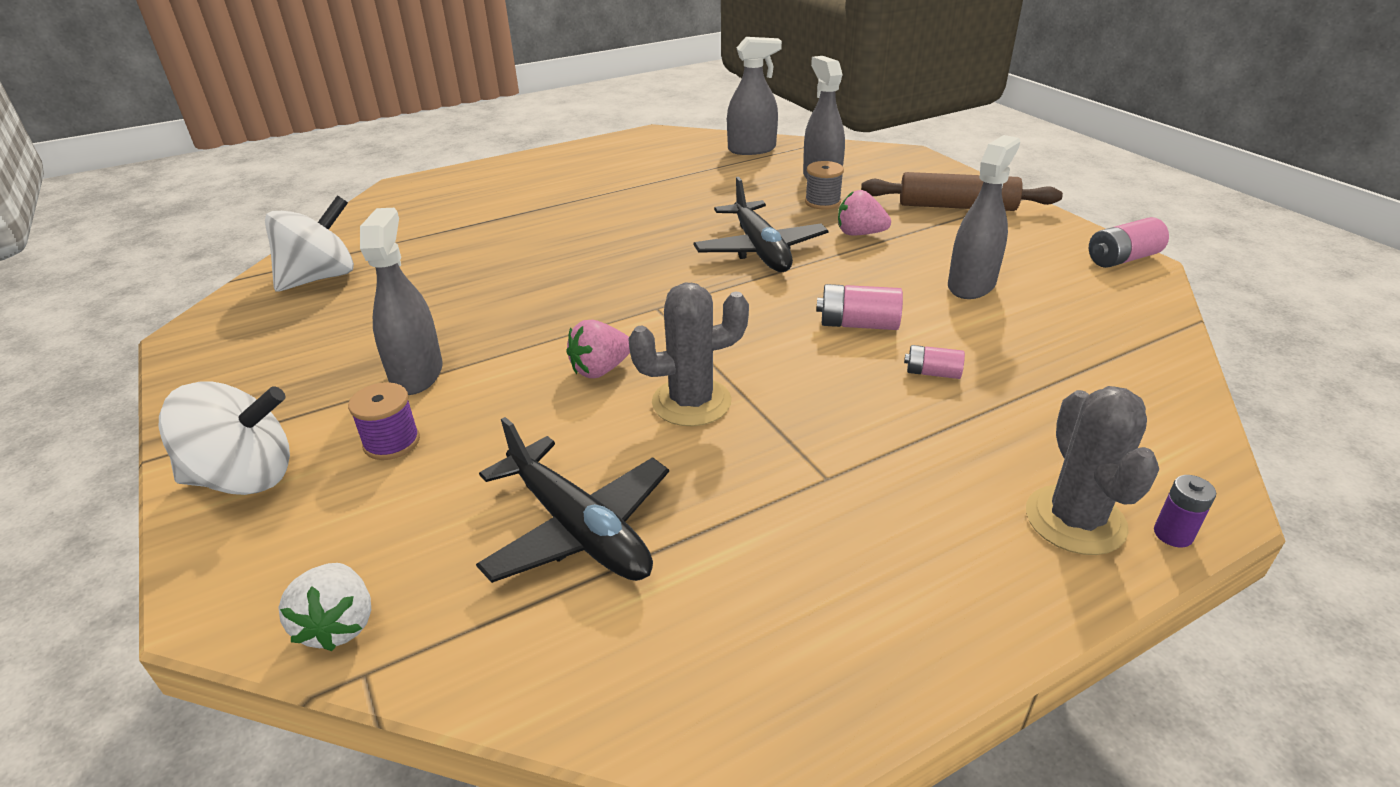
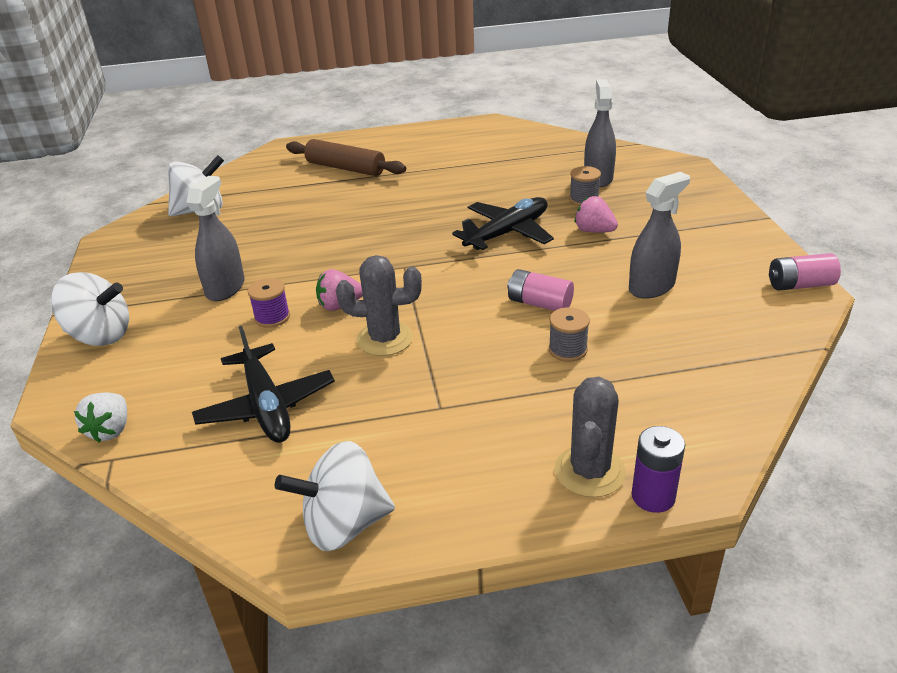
camera: 20 degrees right, 0 degrees up
(392, 442) = (189, 330): purple spool -> purple spool (272, 317)
(752, 149) = (559, 145): grey spray bottle -> none
(760, 250) = (507, 233): black plane -> black plane turned 135 degrees counterclockwise
(809, 683) = (344, 524): none -> white spinning top
(932, 373) = (568, 349): pink battery -> grey spool
(956, 206) = (692, 218): brown rolling pin -> brown rolling pin (345, 168)
(1173, 534) = (653, 496): purple battery -> purple battery, size x1.59

